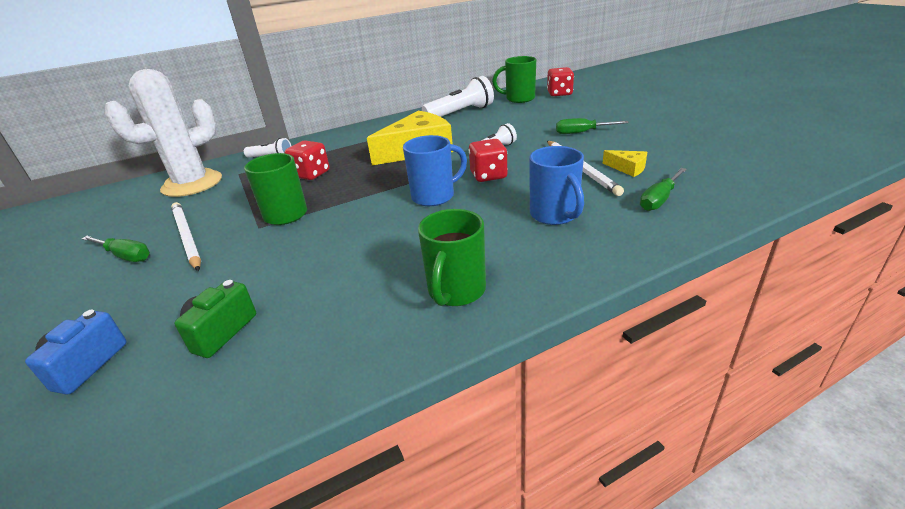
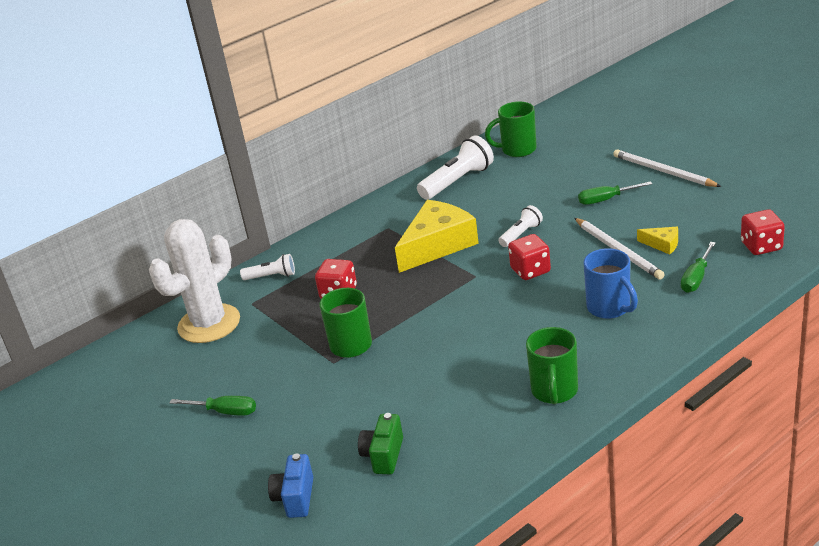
camera: 10 degrees left, 0 degrees up
(187, 237) = (268, 384): white pencil -> white pencil (663, 171)
(434, 196) = (488, 303): blue mug -> none
(559, 93) = (562, 136): red dice -> red dice (761, 246)

